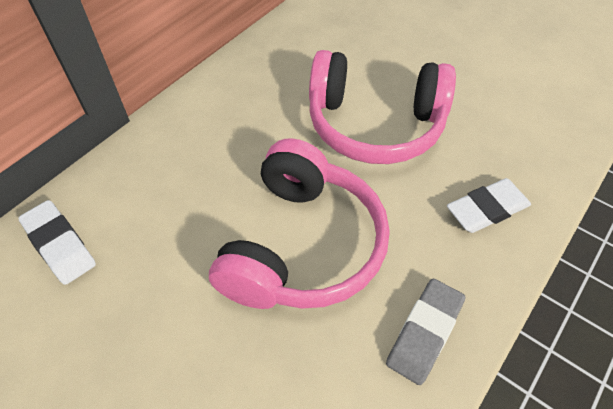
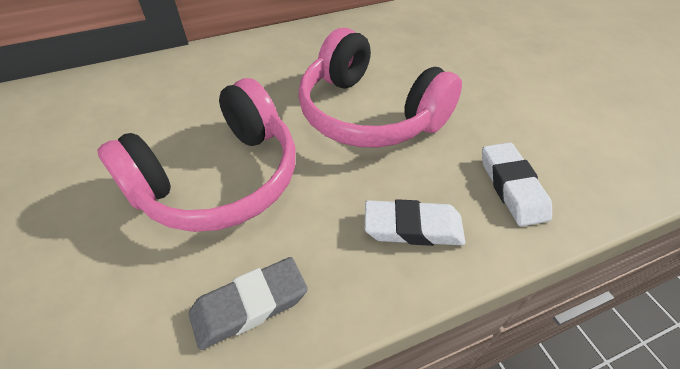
camera: 30 degrees right, 5 degrees down
(59, 245) = (65, 102): white eraser -> white eraser (512, 187)

